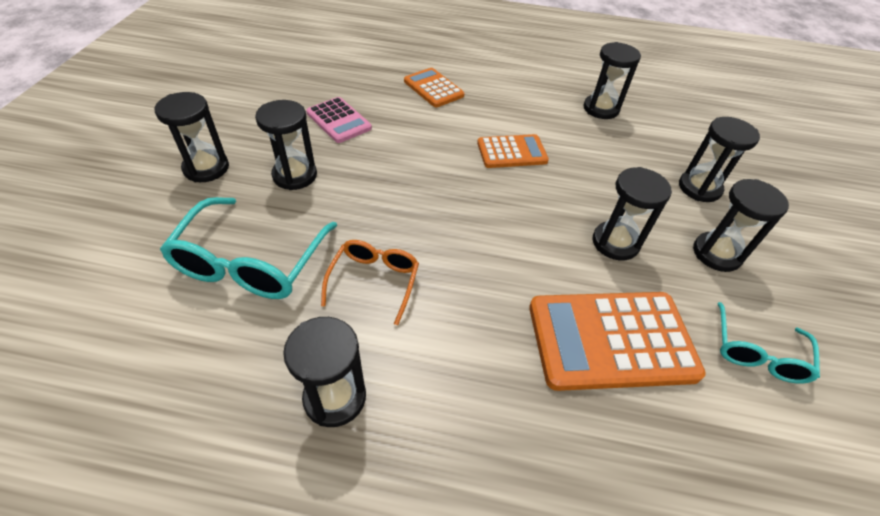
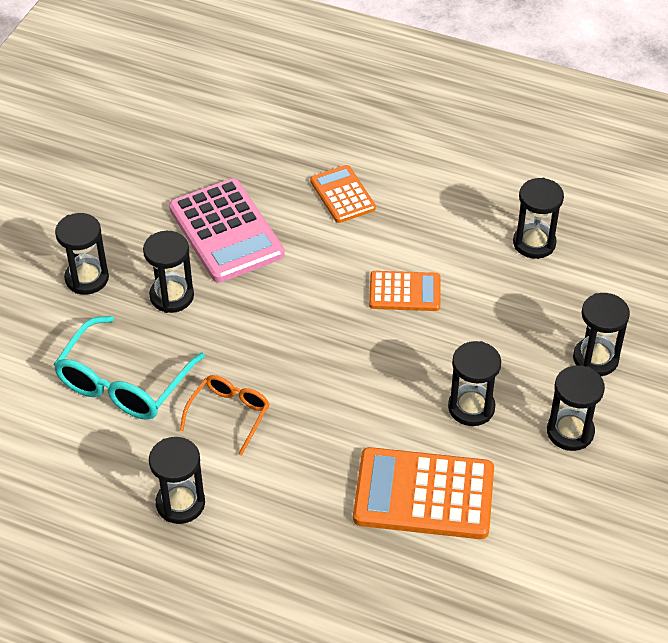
camera: 15 degrees right, 0 degrees up
(338, 121) = (226, 231): pink calculator -> pink calculator, size x1.72
(757, 352) = (552, 524): turquoise glasses -> none

